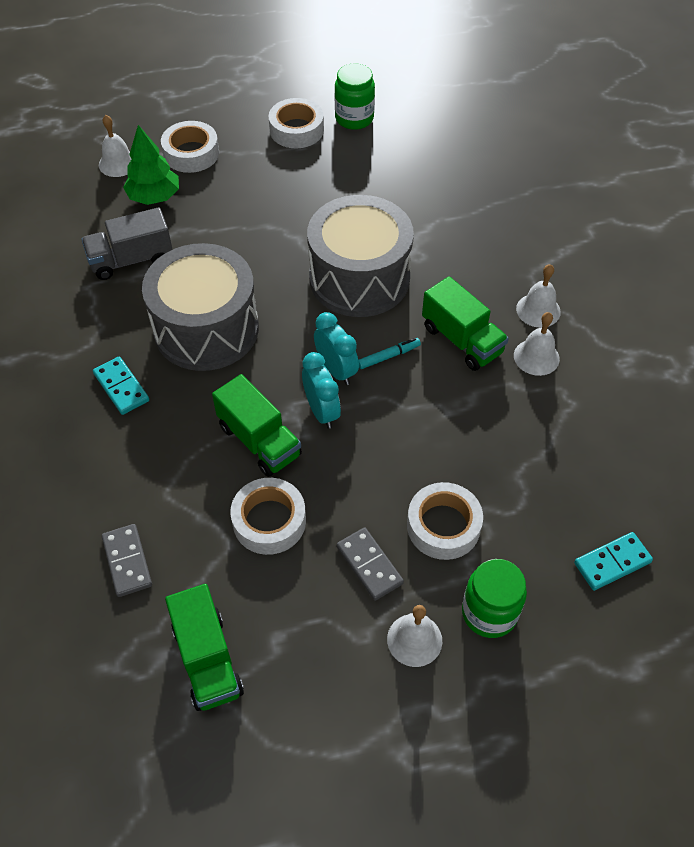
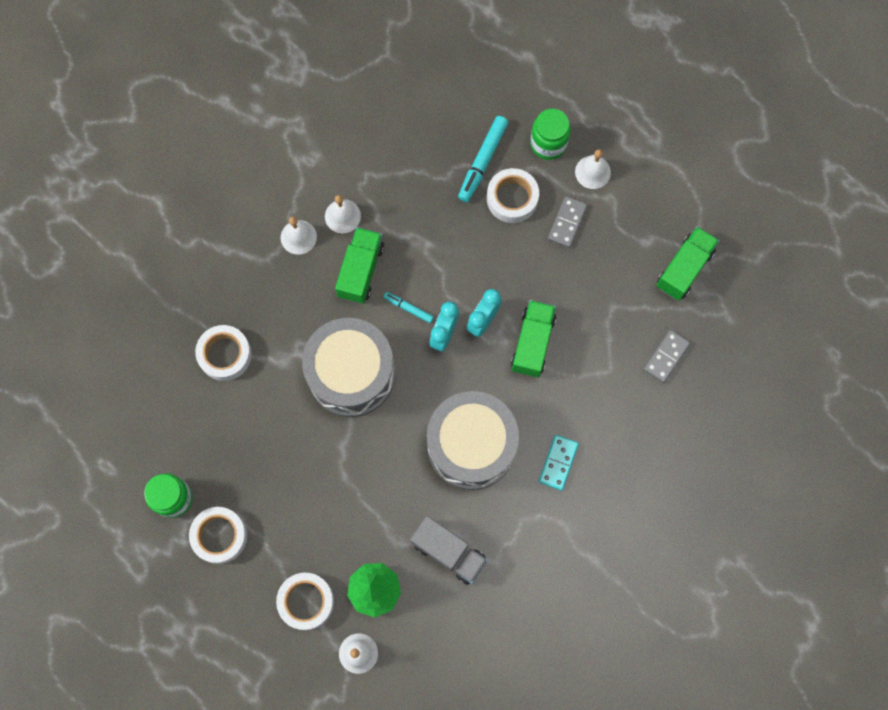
camera: 125 degrees left, 20 degrees up
(269, 521) = (581, 296): white tape -> white tape (225, 355)
(513, 524) = (482, 161): none -> turquoise marker
(612, 562) = (469, 97): turquoise domino -> none

